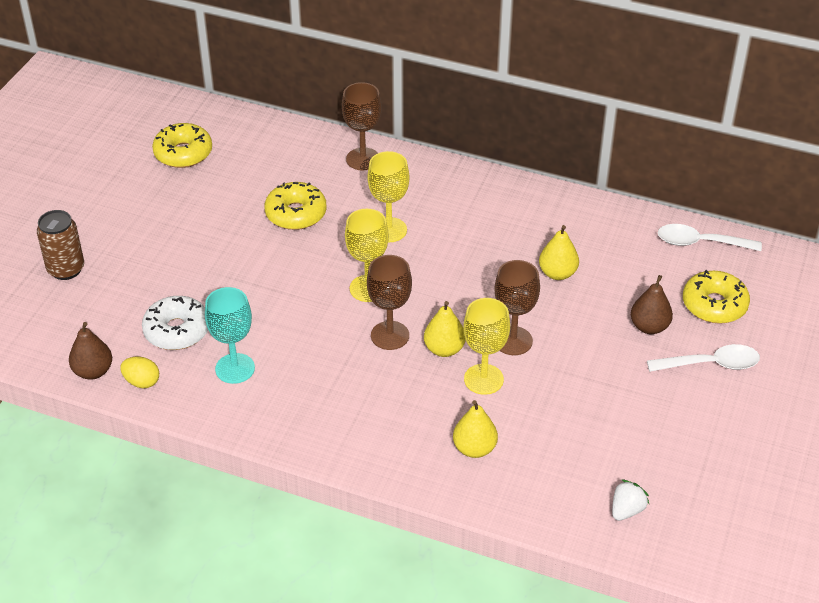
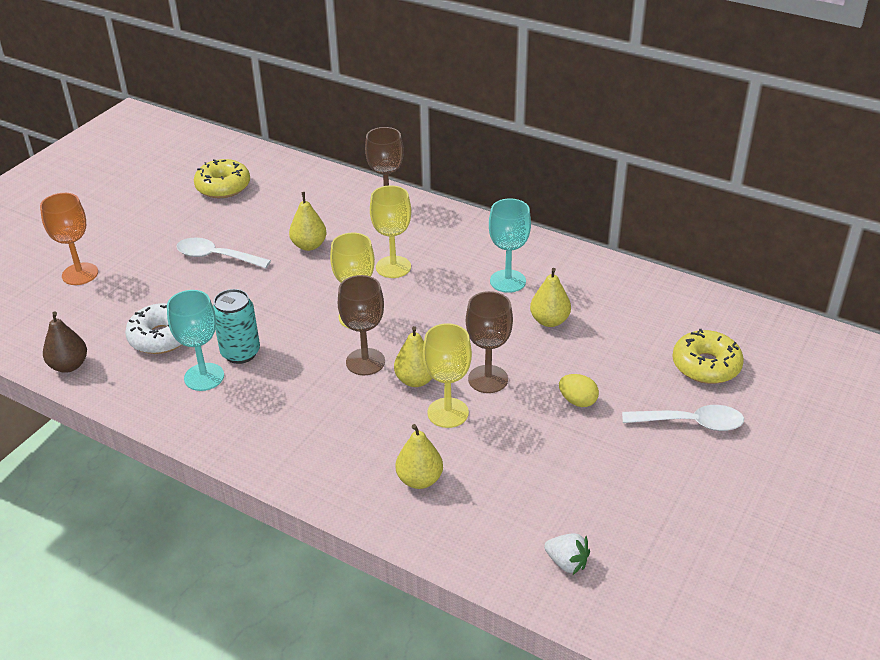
camera: 10 degrees right, 5 degrees down
(66, 269) = (80, 274): brown can -> orange goblet
(142, 382) = (111, 380): yellow egg -> yellow egg (577, 401)
(263, 339) = (240, 353): none -> turquoise can
(296, 214) = (309, 245): yellow donut -> yellow pear
(507, 234) = (507, 281): none -> turquoise goblet
(626, 510) = (567, 562): white strawberry -> white strawberry turned 75 degrees clockwise
(649, 327) = (632, 380): brown pear -> none
(700, 243) = (703, 306): white spoon -> white spoon (216, 257)

